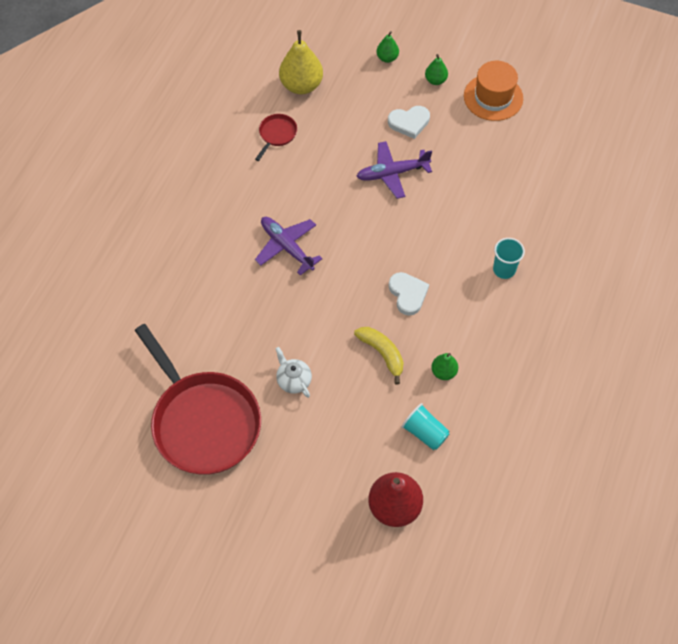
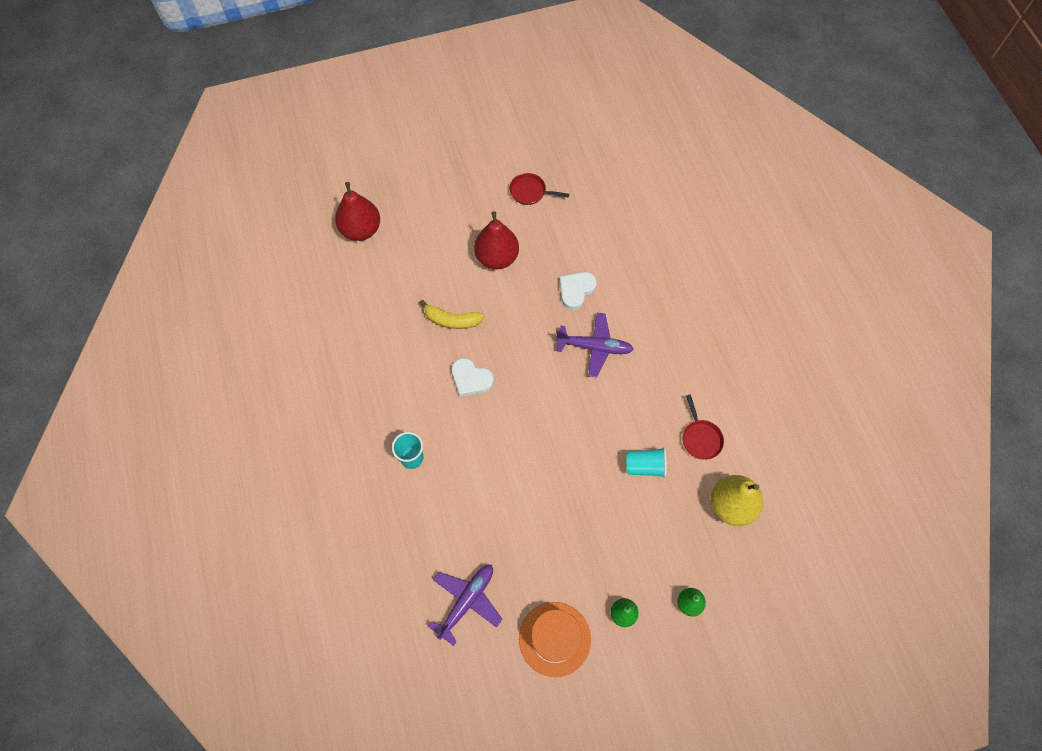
camera: 140 degrees right, 5 degrees up
(203, 421) = (530, 192): red pan -> red pan, size x0.41
(293, 380) = (497, 258): white teapot -> red pear
(392, 173) = (573, 477): purple plane -> purple plane (466, 601)
(409, 122) = (605, 543): white heart -> white heart (576, 290)
(425, 433) = (377, 288): turquoise cup -> turquoise cup (645, 466)
(443, 372) = (396, 339): green pear -> none

